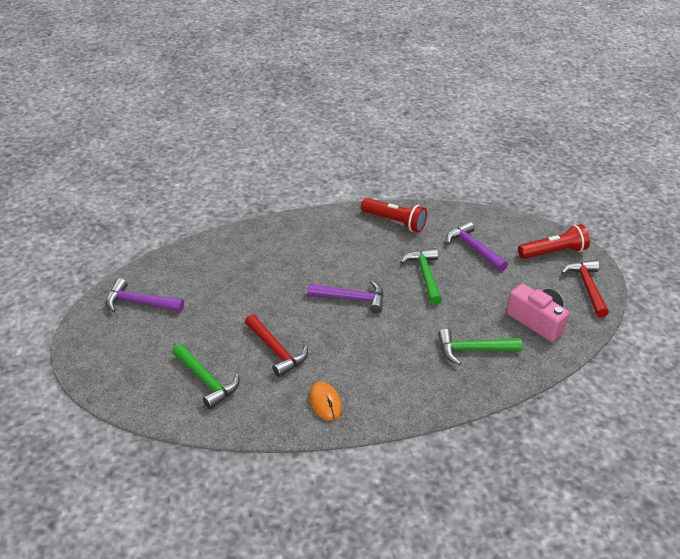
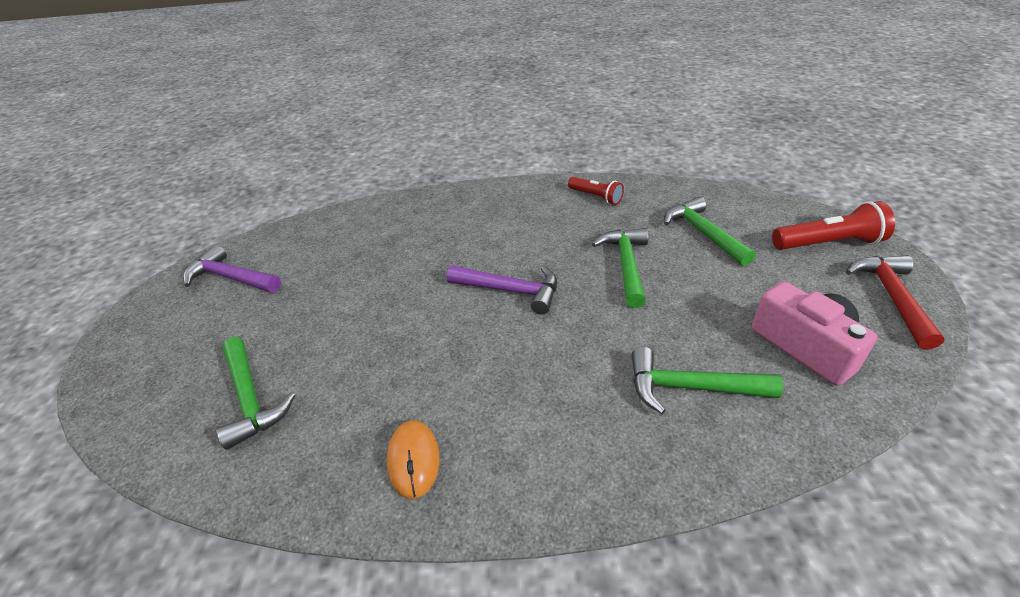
camera: 15 degrees right, 0 degrees up
(276, 351) = (373, 359): red hammer -> none
(394, 222) = (595, 197): red flashlight -> red flashlight, size x0.65
(474, 248) = (703, 233): purple hammer -> green hammer

